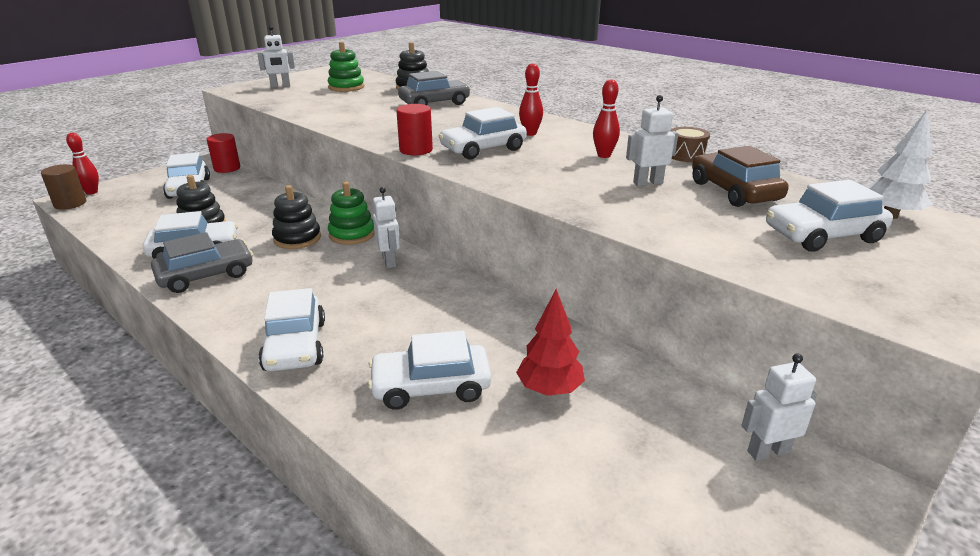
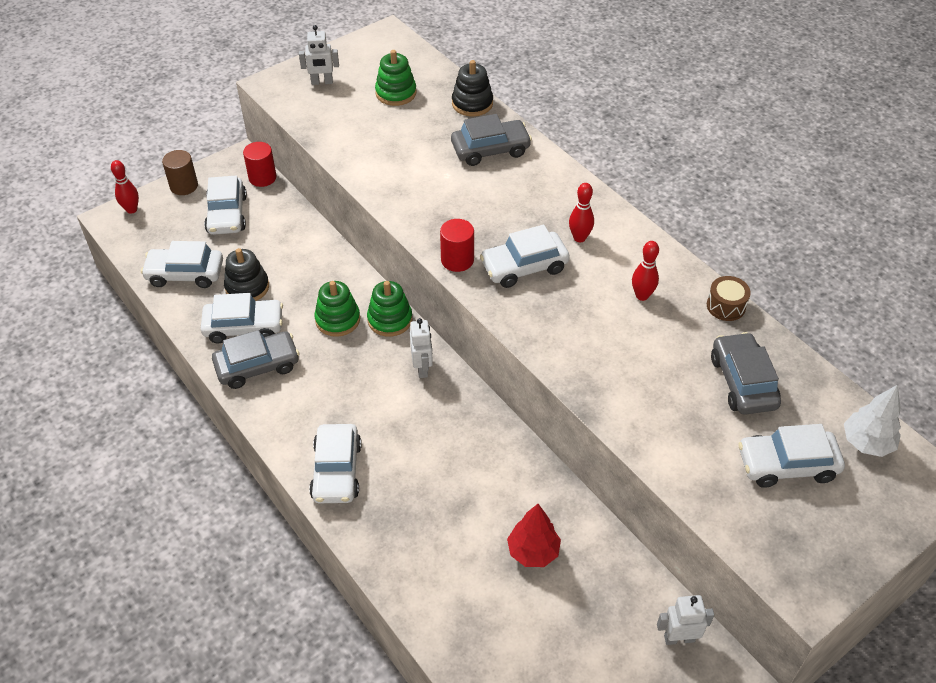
camera: 10 degrees right, 20 degrees up
(70, 204) = (115, 229): brown cylinder -> brown cylinder (184, 186)
(297, 238) = (337, 319): black stacking toy -> green stacking toy
(431, 387) = (441, 534): white car -> white car (185, 274)
(647, 183) = (666, 355): white robot -> none
(734, 191) = (742, 382): brown car -> grey car

